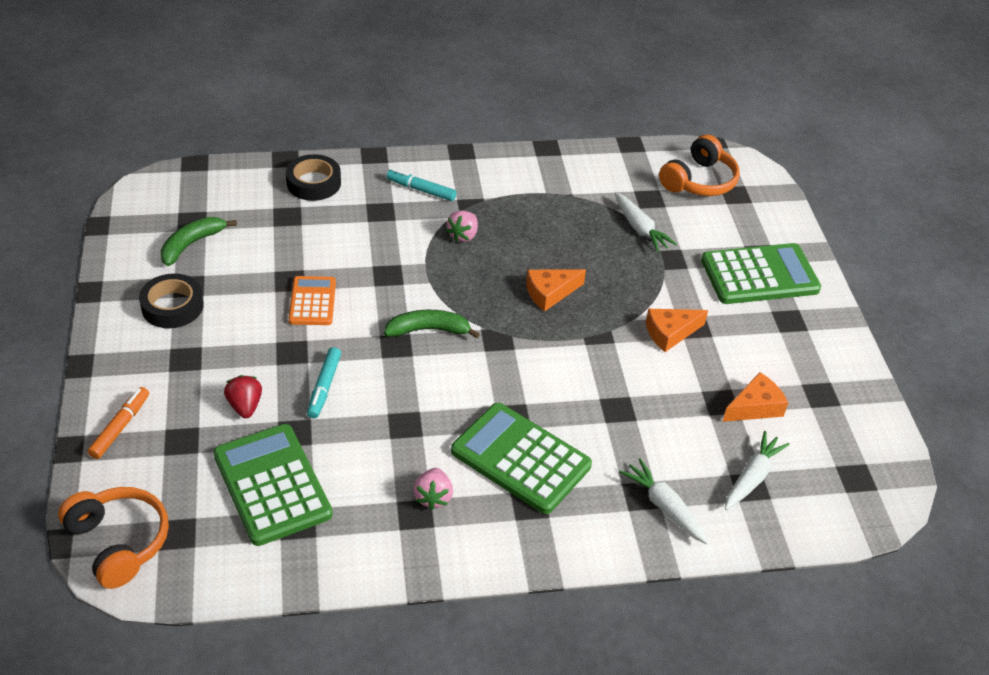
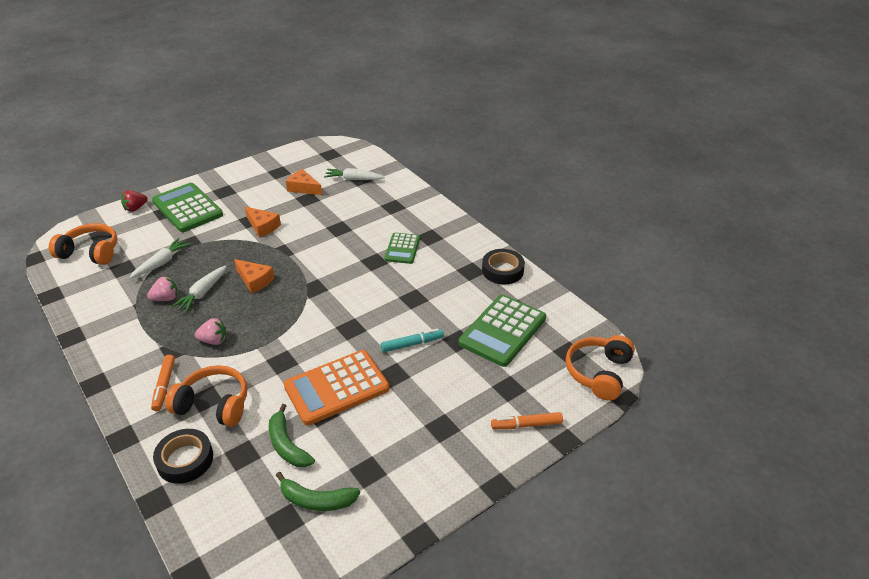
camera: 115 degrees left, 5 degrees down
(172, 306) = (397, 467): black tape -> black tape (502, 270)
(245, 406) = (457, 372): red strawberry -> red strawberry (135, 208)
(312, 301) = (337, 388): orange calculator -> orange calculator, size x1.71
(366, 214) = (214, 404): none -> orange headphones
(421, 190) = (164, 386): turquoise marker -> orange marker
(428, 330) = (326, 319): green banana -> green banana (287, 445)
(433, 497) = (454, 268): pink strawberry -> pink strawberry (166, 298)
(520, 459) = (402, 249): green calculator -> green calculator, size x0.59
(664, 507) = (394, 198): white carrot -> white carrot (202, 293)

